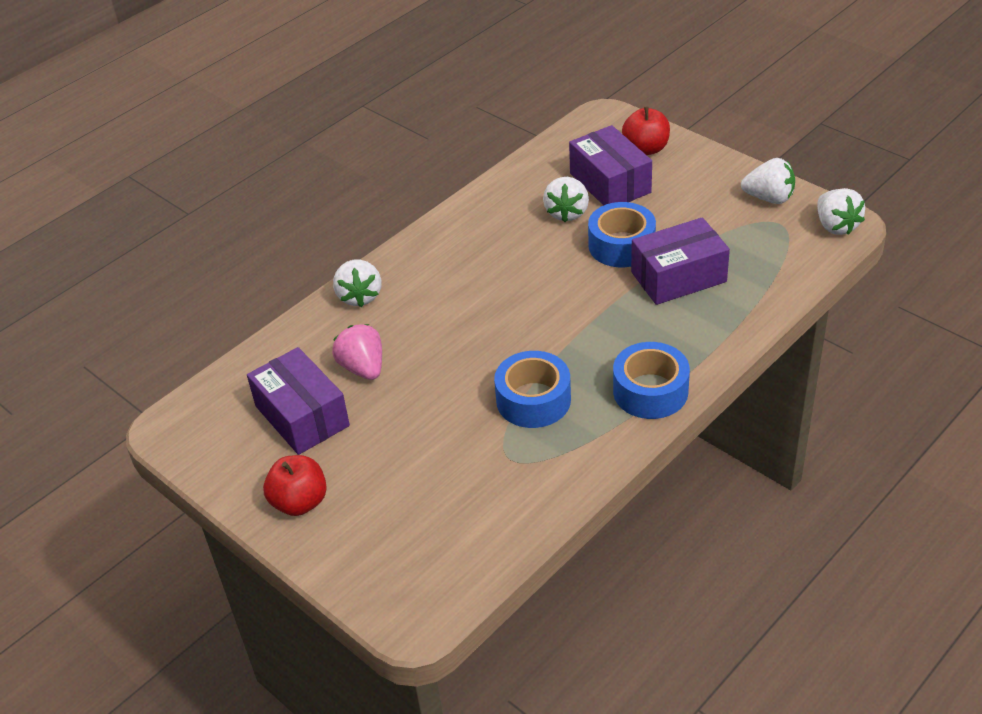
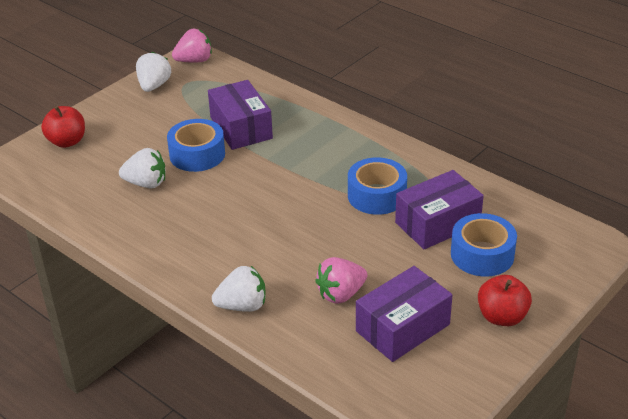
camera: 95 degrees left, 5 degrees down
(610, 183) = (110, 160): purple box -> purple box (437, 223)
(650, 391) = (365, 142): blue tape -> blue tape (482, 254)
(836, 226) = (194, 61): white strawberry -> pink strawberry

